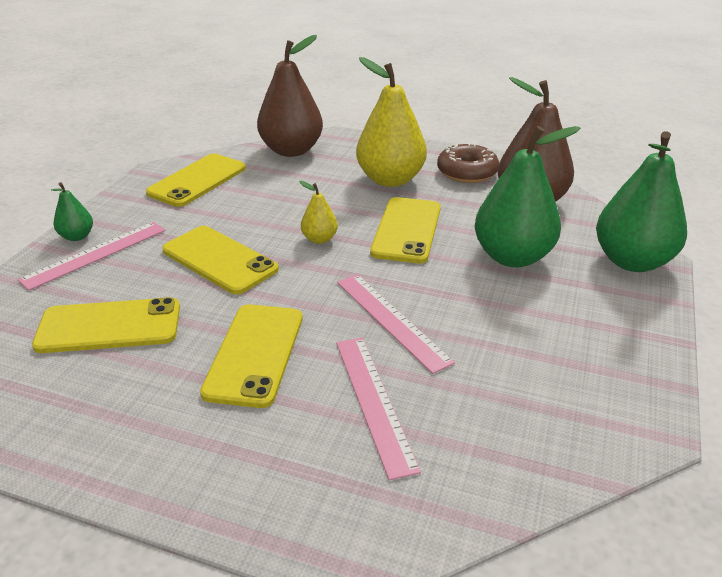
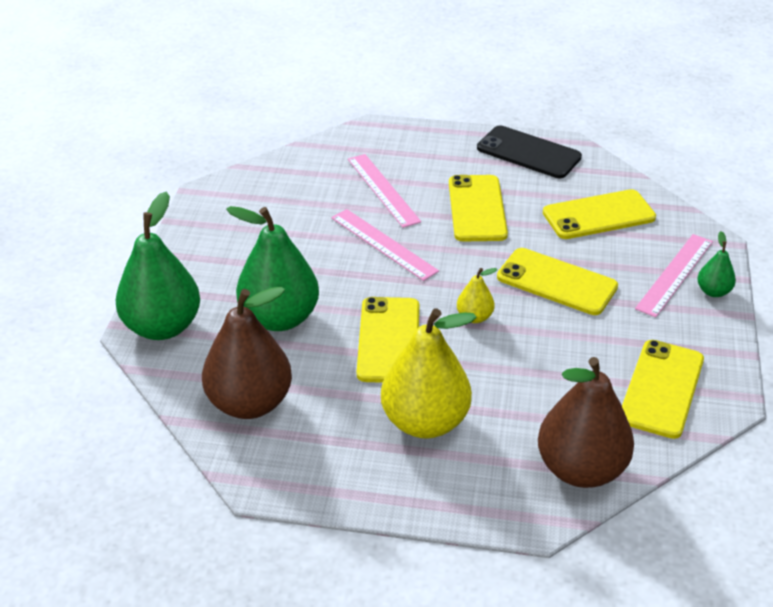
camera: 170 degrees right, 5 degrees up
(116, 445) = (528, 153): none -> black phone
(467, 172) = (327, 451): brown donut -> none

